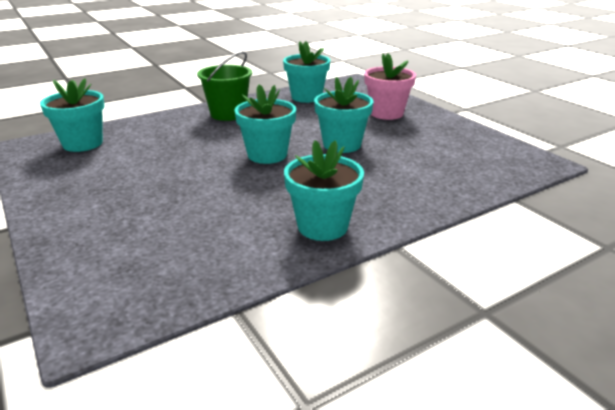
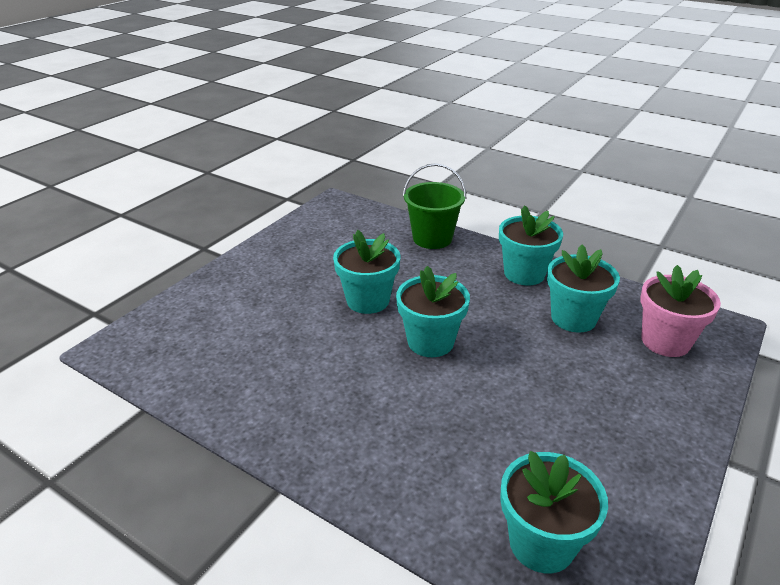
camera: 115 degrees left, 5 degrees up
(228, 114) = (326, 429): green bucket -> green bucket (432, 238)
(306, 97) = (213, 373): turquoise flower pot -> turquoise flower pot (573, 318)
(386, 113) = (253, 291): pink flower pot -> pink flower pot (665, 341)

